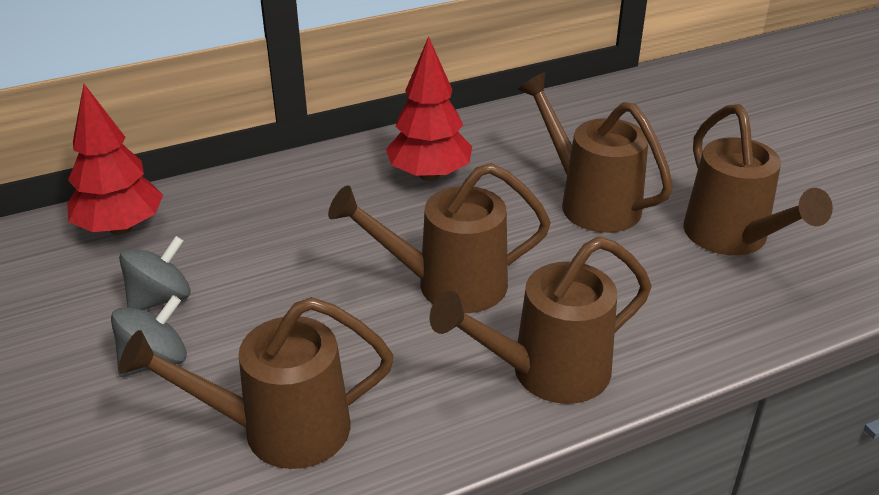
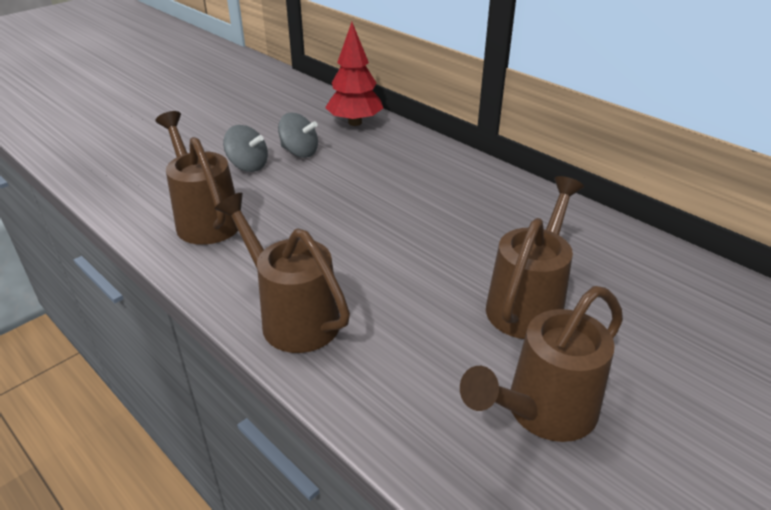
camera: 70 degrees right, 0 degrees up
(429, 175) = (497, 213): red tree -> none
(448, 285) = (369, 250): brown watering can -> none

